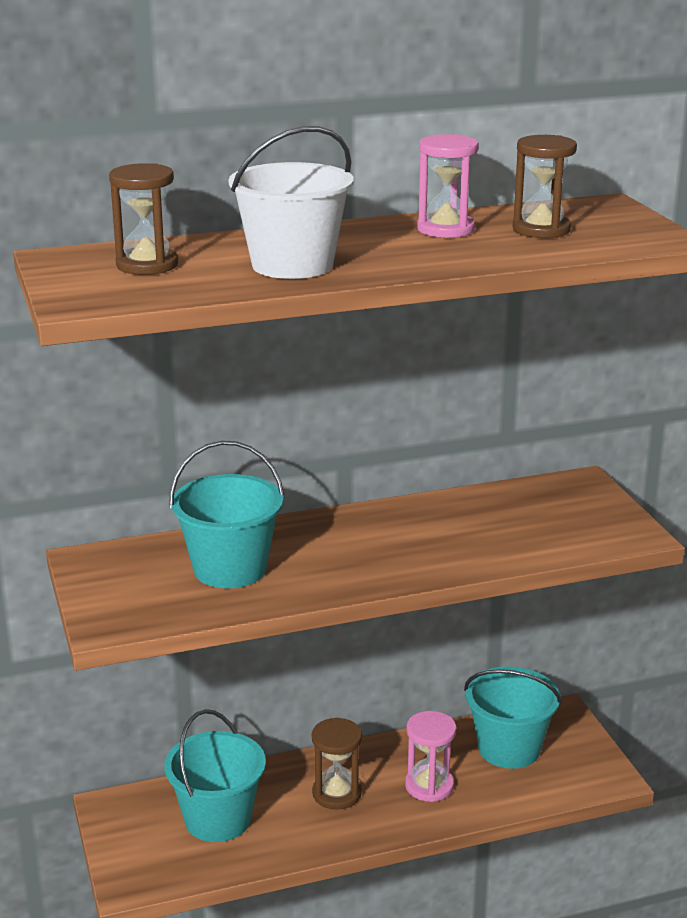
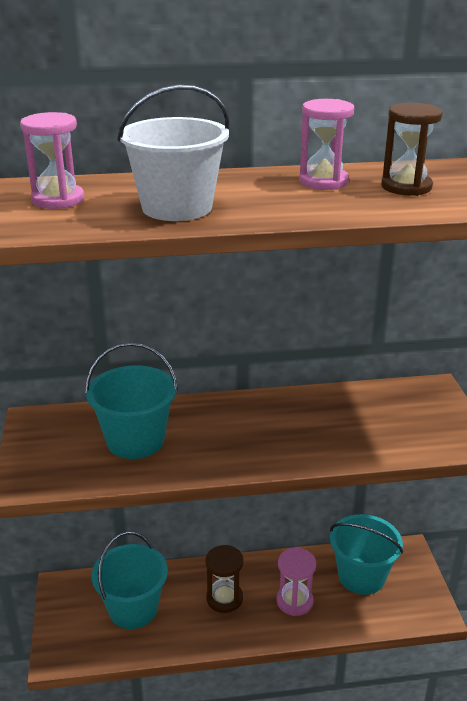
camera: 10 degrees right, 5 degrees up
(147, 265) = (58, 199): brown hourglass -> pink hourglass

